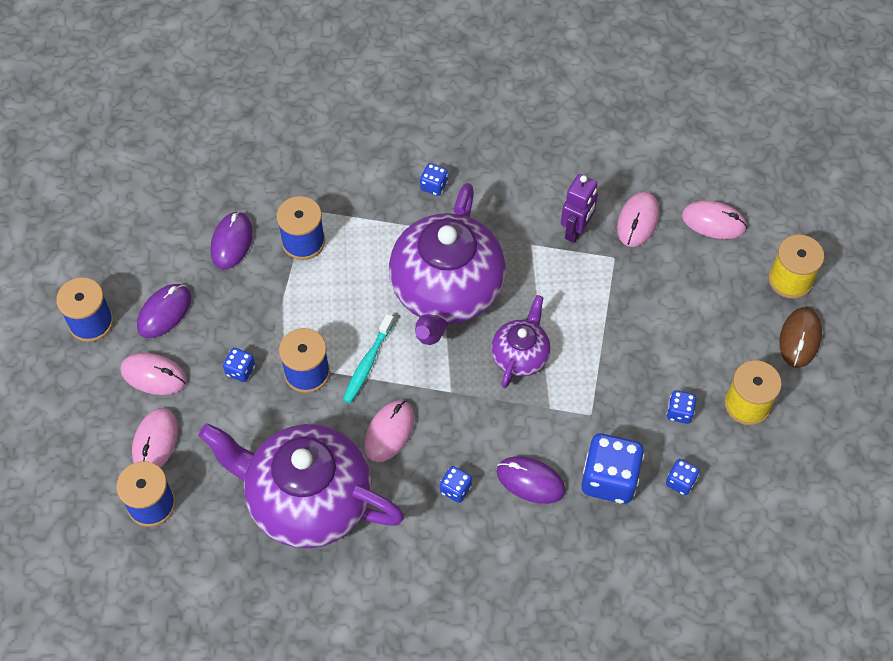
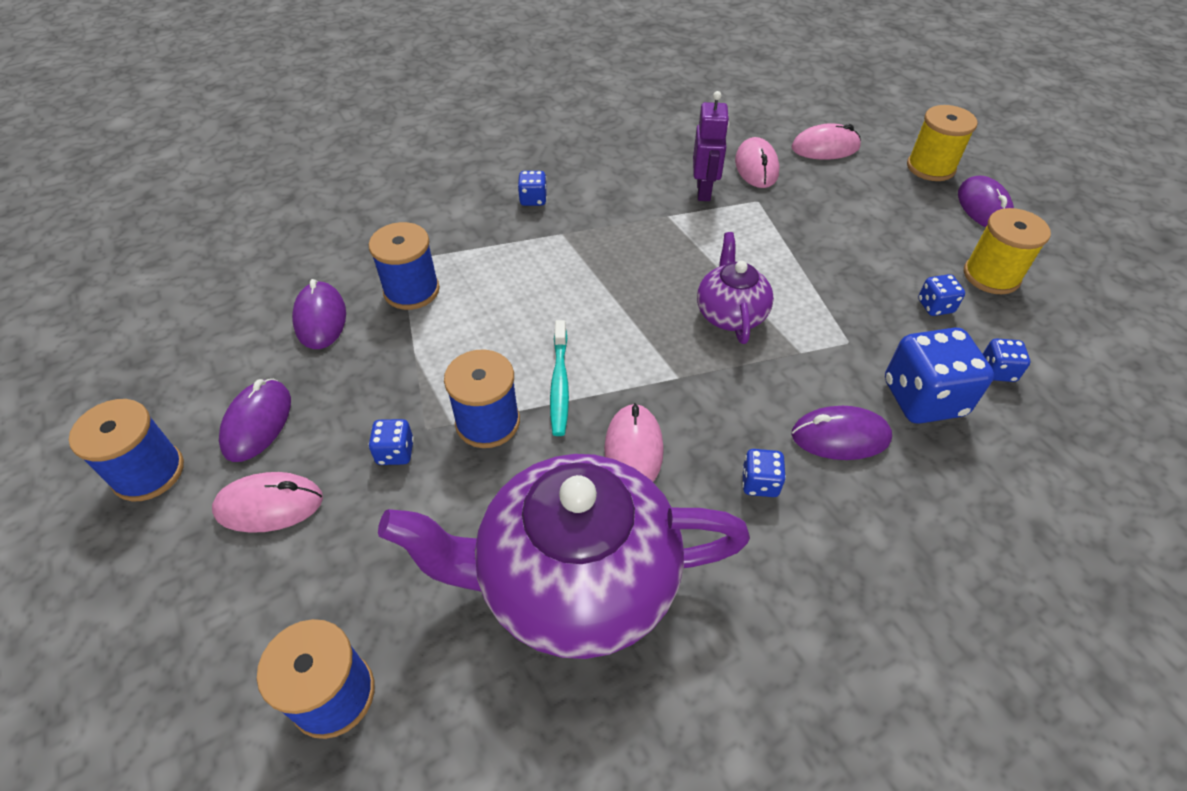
camera: 25 degrees left, 10 degrees down
(155, 442) = (305, 595): pink mouse -> none
(446, 291) = (606, 283): purple teapot -> none
(800, 339) = (983, 207): brown mouse -> purple mouse

